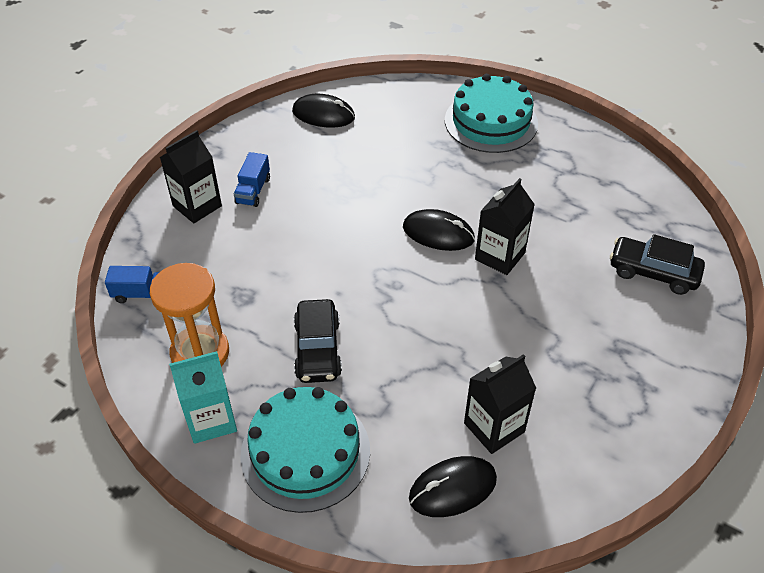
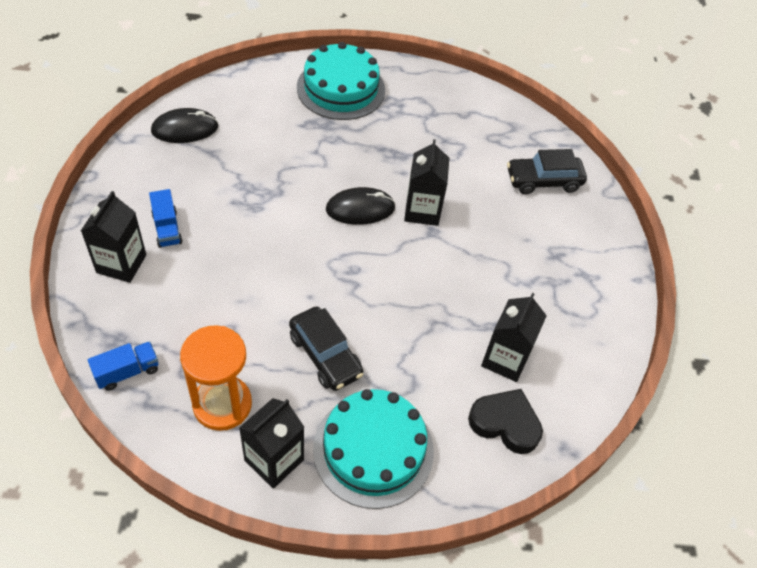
camera: 35 degrees left, 5 degrees up
(211, 420) = (274, 460): turquoise carton -> black carton
(452, 488) = (505, 423): black mouse -> black heart

